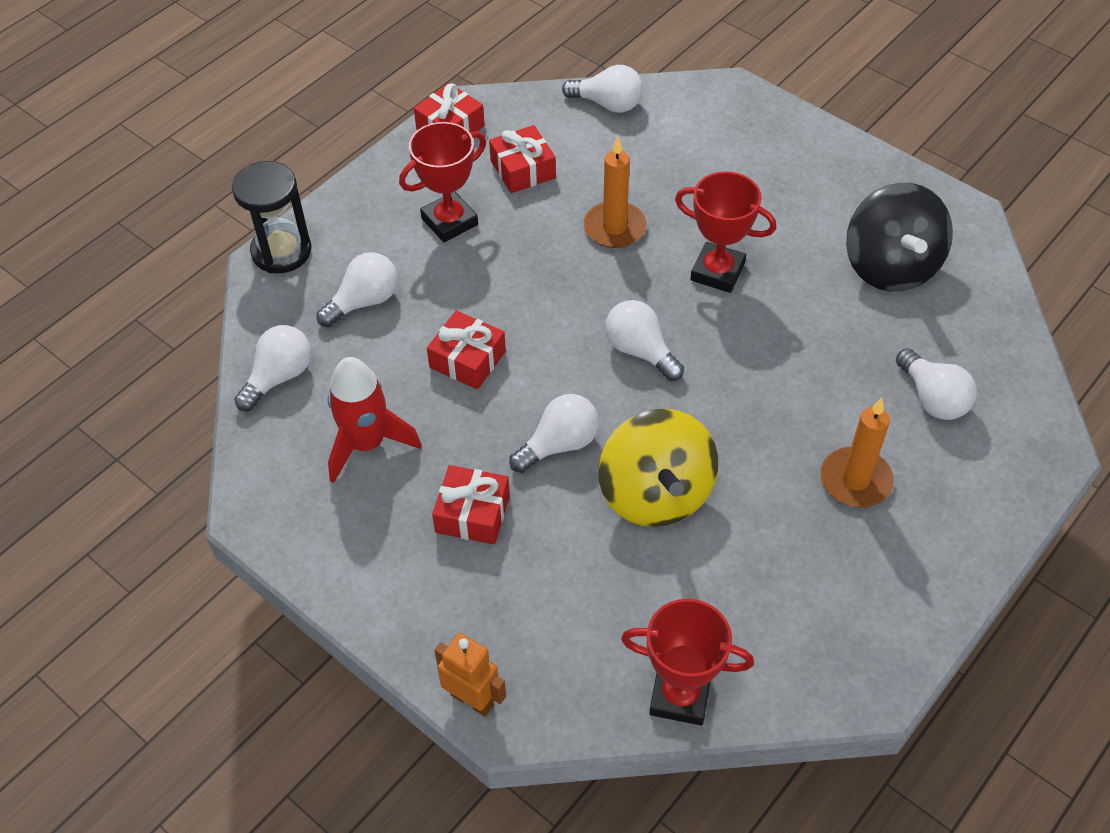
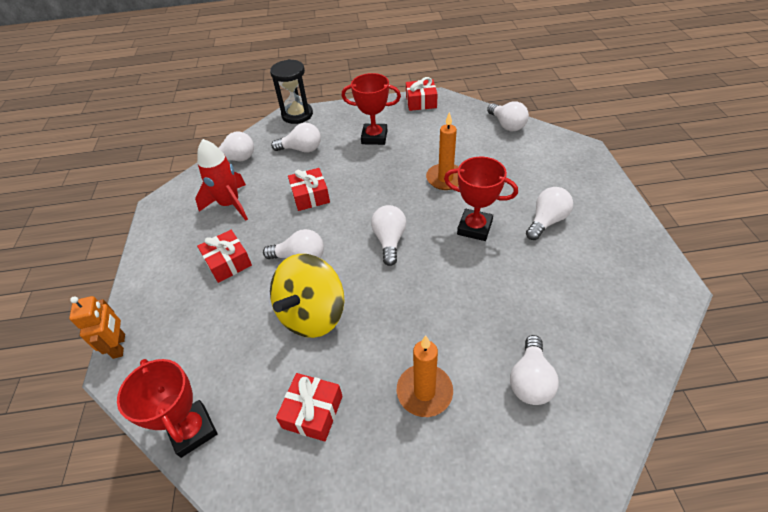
camera: 45 degrees right, 5 degrees down
(523, 169) = (432, 133): red gift -> red gift (312, 412)
(717, 272) = (474, 228): red trophy -> red trophy turned 45 degrees counterclockwise
(784, 214) = (546, 221): none -> white light bulb
(890, 266) = (585, 285): black spinning top -> none

